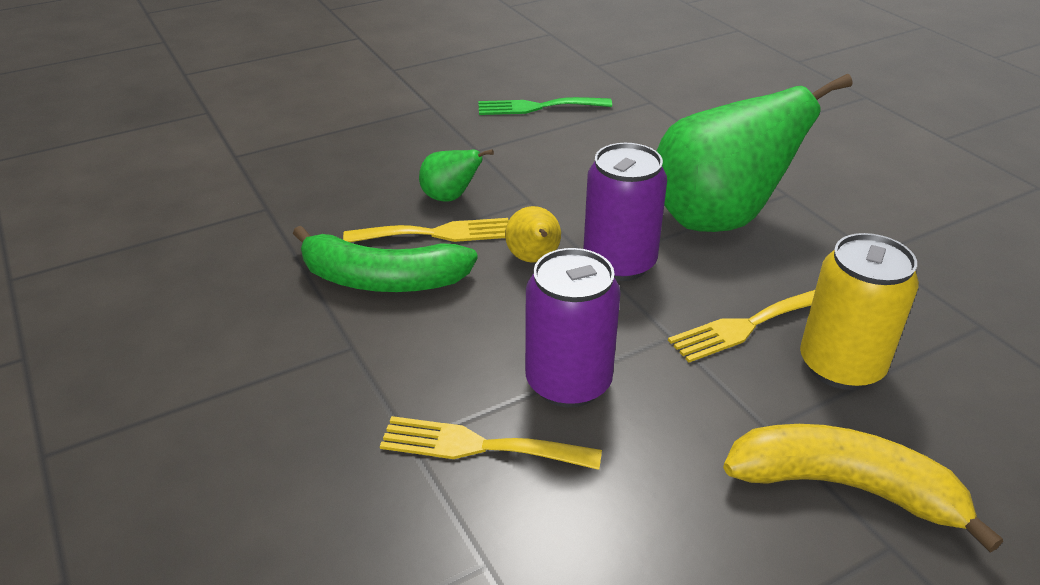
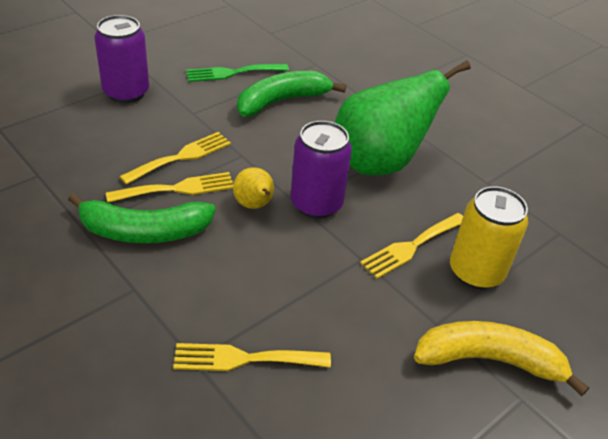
camera: 15 degrees left, 5 degrees up
(450, 198) = (181, 157): green pear -> yellow fork
(568, 382) = (297, 303): purple can -> purple can (126, 92)
(596, 141) = (282, 101): none -> green banana

